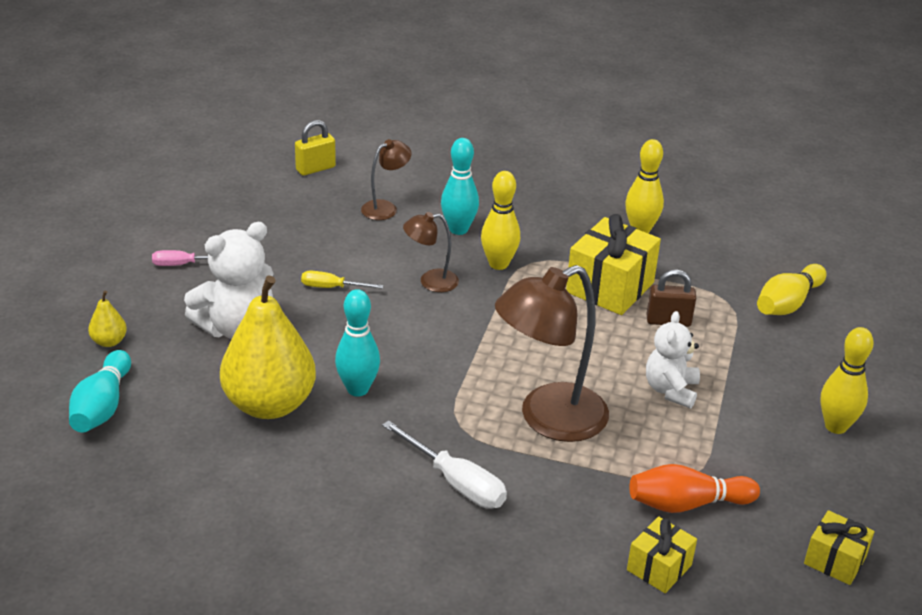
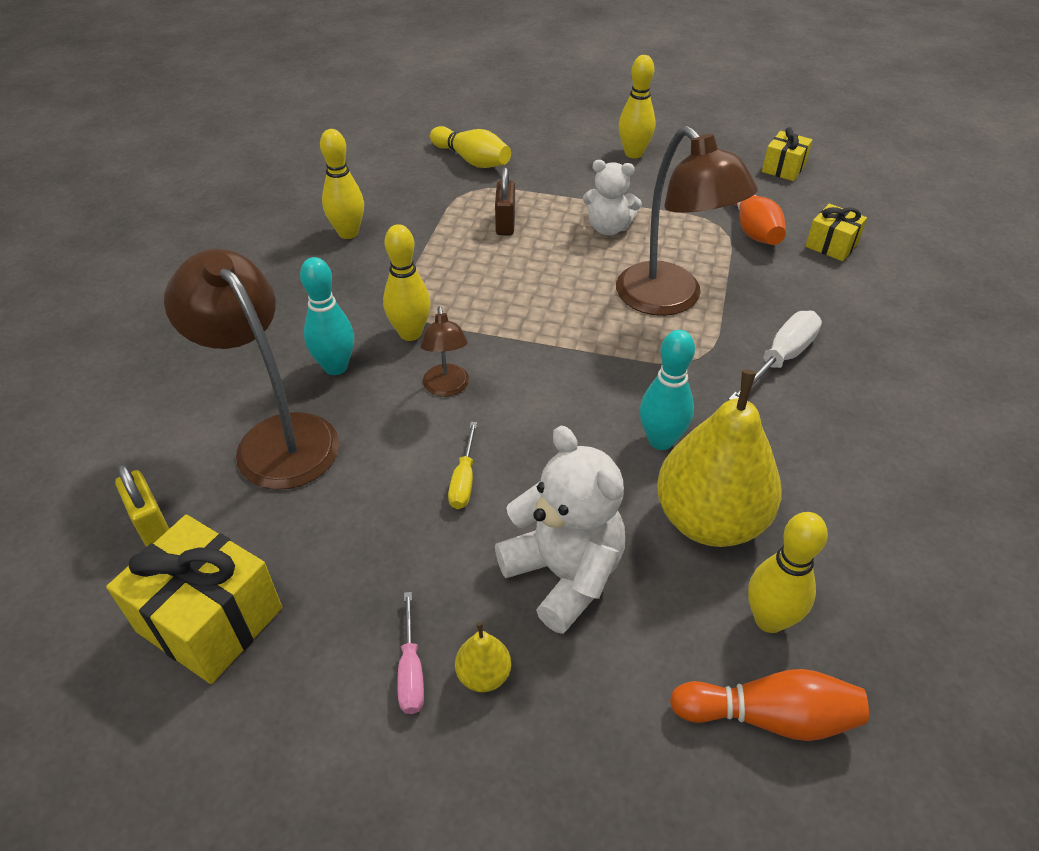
camera: 90 degrees left, 10 degrees up
(102, 406) = (769, 716): turquoise bowling pin -> orange bowling pin
(109, 341) = (621, 741): yellow pear -> yellow pear (483, 675)
(173, 420) = (769, 619): none -> yellow bowling pin
(385, 208) = (276, 437): brown lamp -> brown lamp, size x2.02
(610, 287) = (452, 256): yellow gift -> yellow gift (210, 619)

